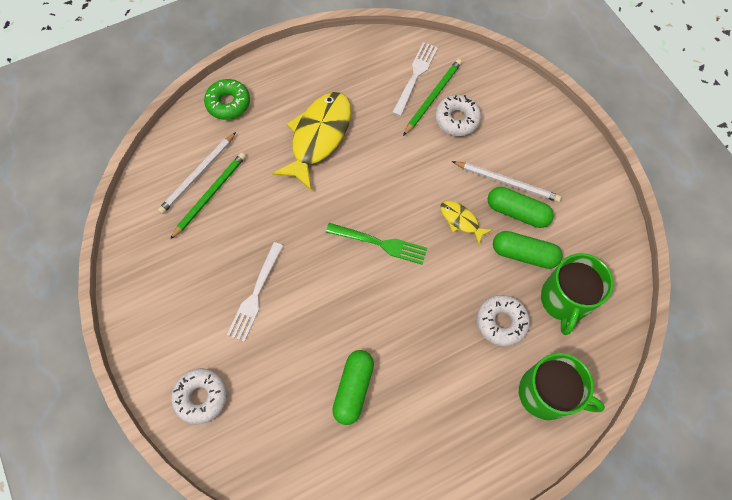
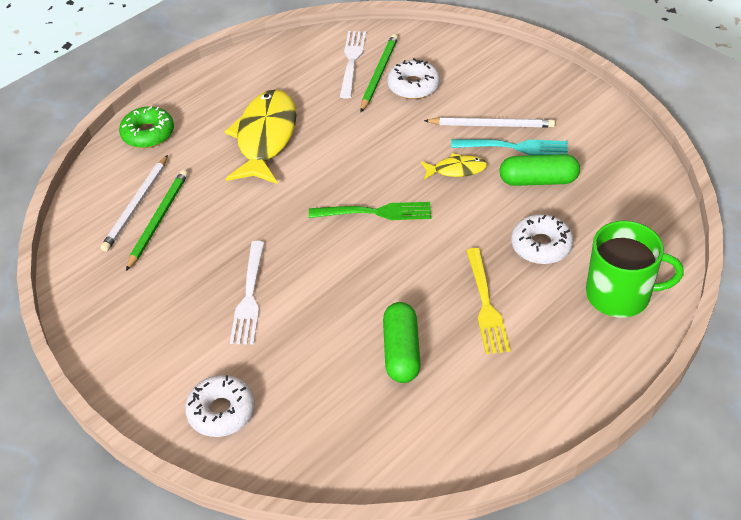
camera: 15 degrees left, 20 degrees down
(435, 366) = (486, 304): none -> yellow fork
(461, 220) = (456, 169): yellow fish -> yellow fish turned 150 degrees clockwise
(517, 212) = (514, 147): green capsule -> turquoise fork
(565, 300) = (600, 208): green mug -> none

